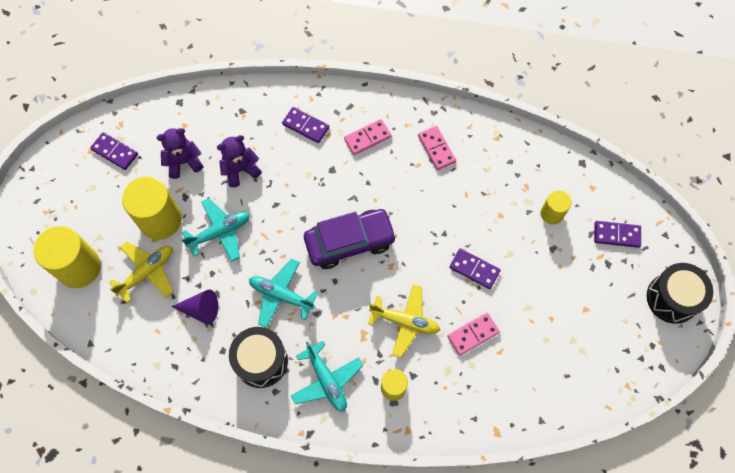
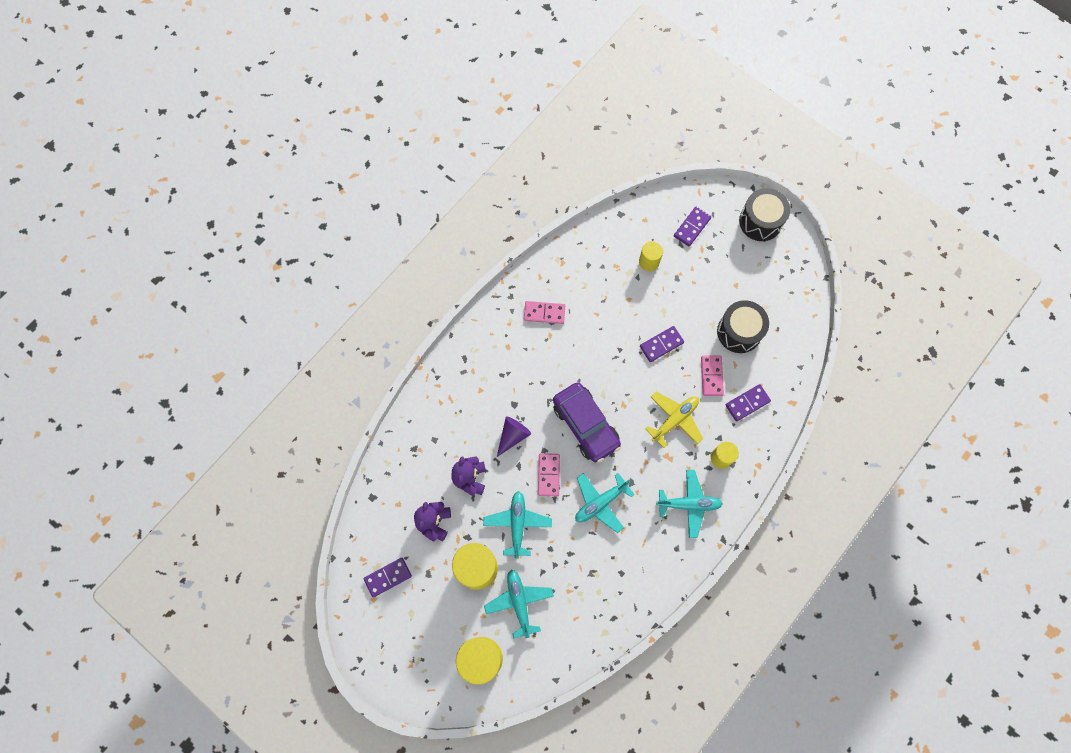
camera: 60 degrees left, 5 degrees up
(147, 272) = (519, 602): yellow plane -> turquoise plane
(201, 310) = (577, 573): purple cone -> purple cone (512, 436)
(261, 361) = (646, 547): black drum -> black drum (739, 332)
(305, 126) = (461, 404): purple domino -> purple domino (747, 403)
(350, 242) = (586, 425): purple car -> purple car turned 135 degrees clockwise
(367, 138) = (502, 360): pink domino -> pink domino (548, 475)

